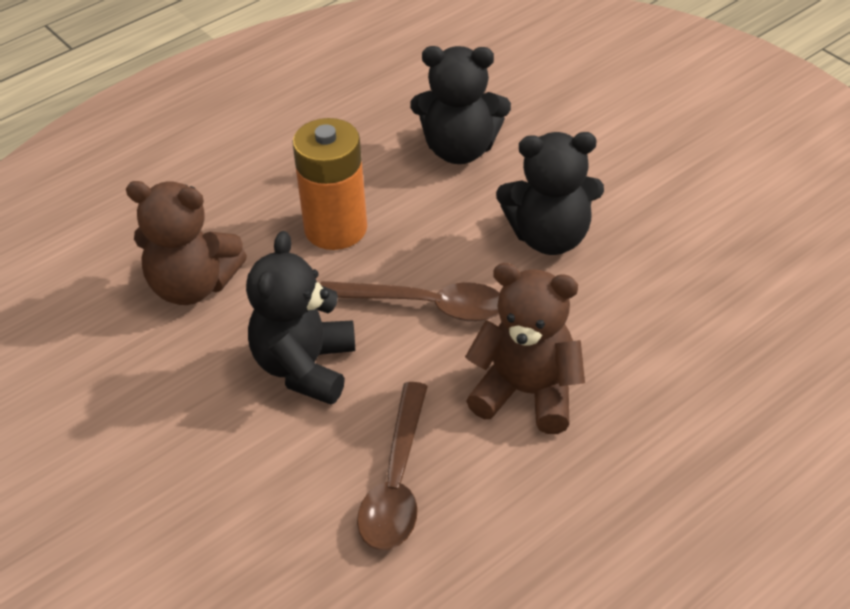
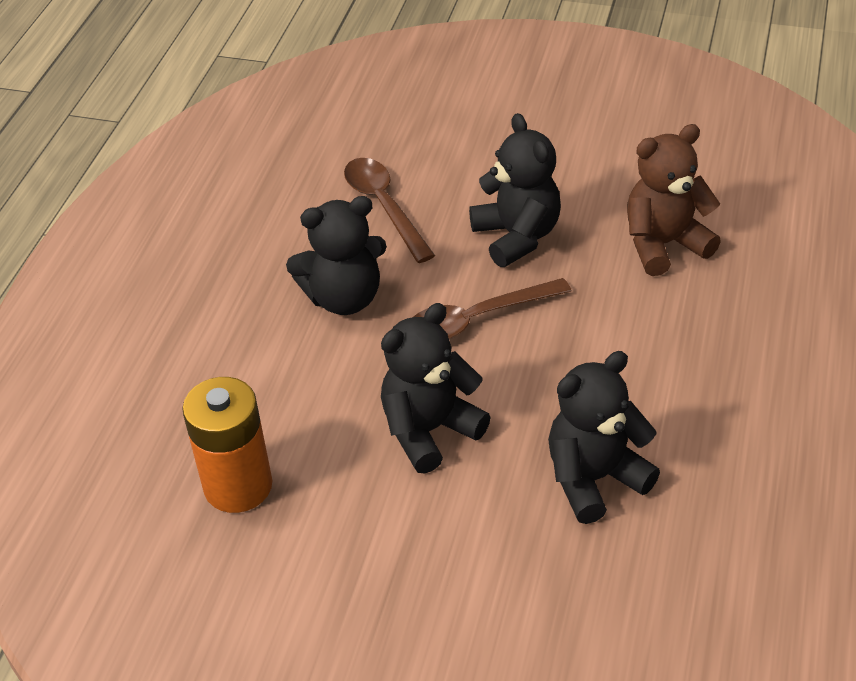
camera: 145 degrees right, 0 degrees up
(335, 229) = (614, 342): orange battery -> orange battery (238, 486)
(527, 393) = (344, 298): brown teddy bear -> black teddy bear

